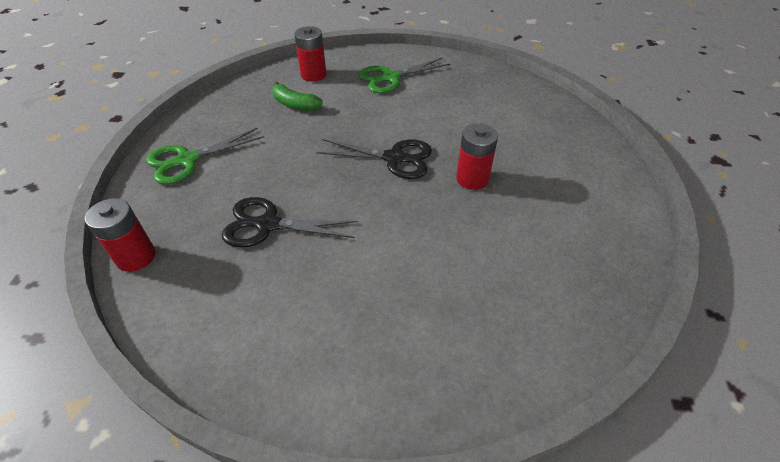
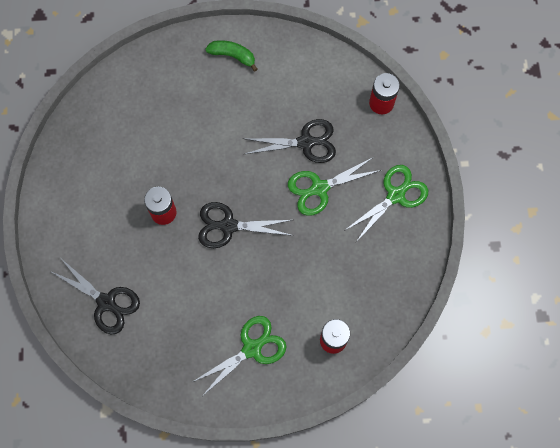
camera: 170 degrees right, 25 degrees up
(273, 177) = (319, 188): none -> green scissors
(295, 104) = (334, 285): green banana -> green banana (233, 56)
(536, 118) = (106, 302): none -> black scissors

